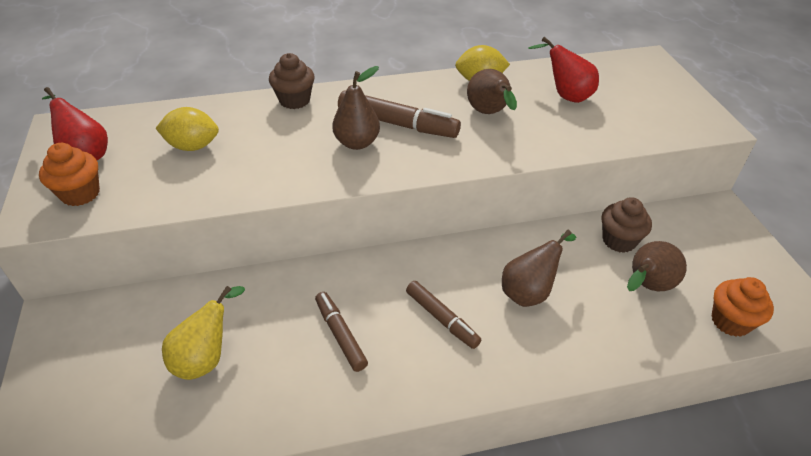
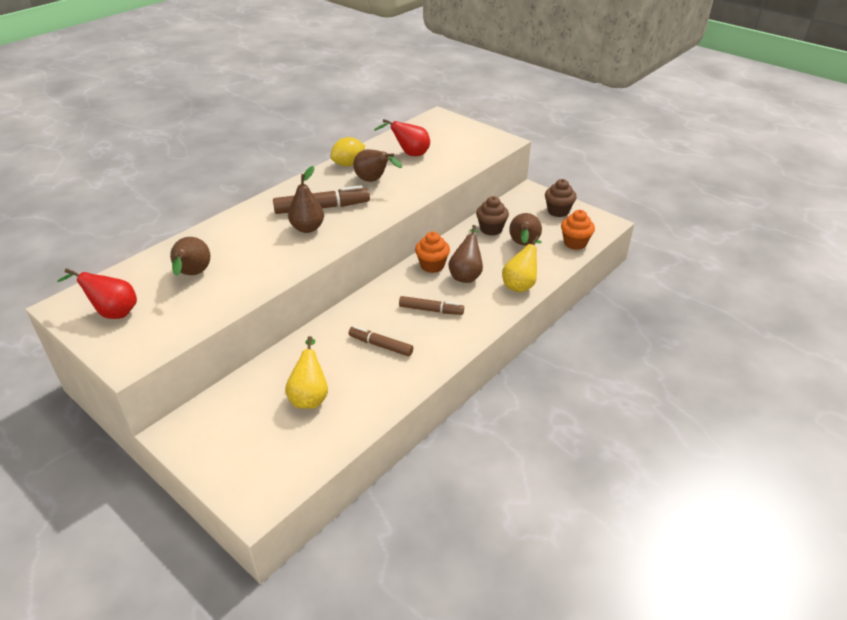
camera: 35 degrees left, 5 degrees down
(80, 194) = (143, 334): orange cupcake -> orange cupcake (432, 265)
(193, 146) = (192, 275): yellow lemon -> brown pear
(294, 100) = (233, 220): brown cupcake -> brown cupcake (558, 211)
(593, 346) = (520, 284): none -> yellow pear

